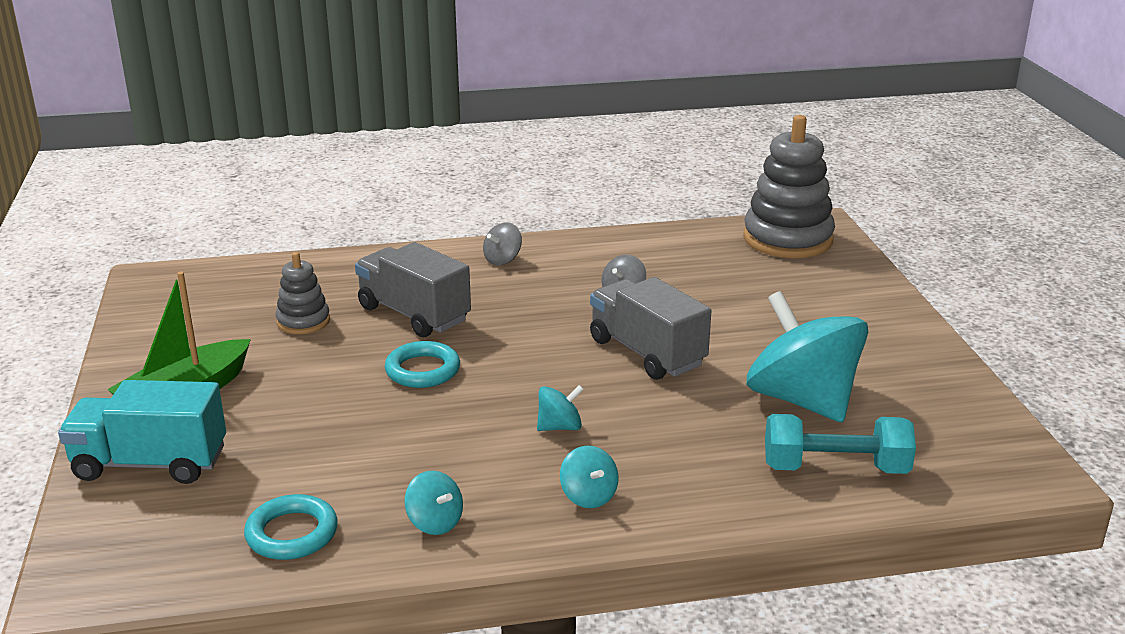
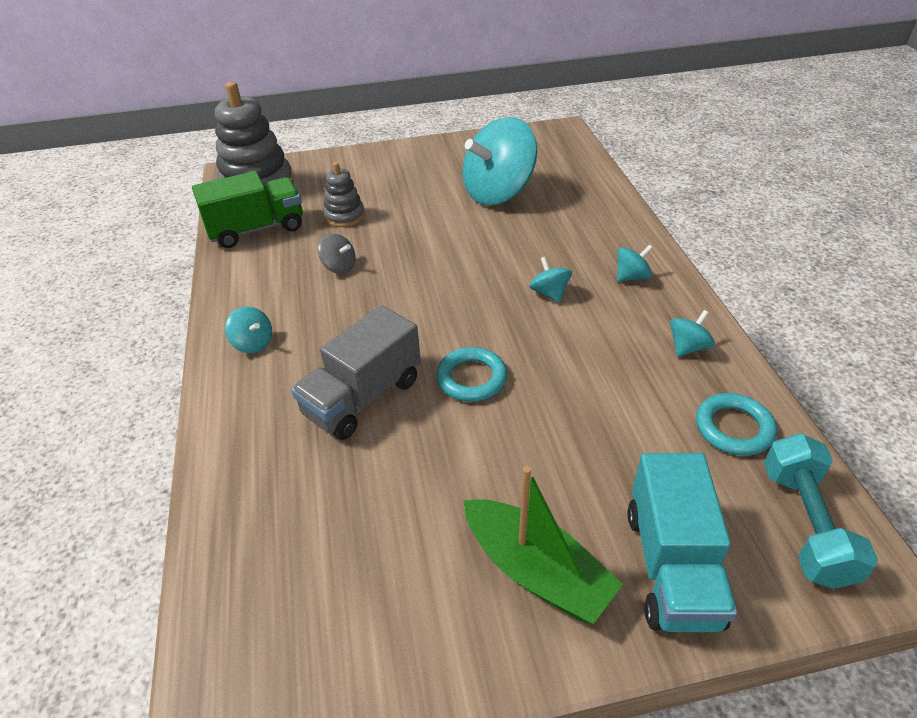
camera: 90 degrees left, 15 degrees up
(303, 321) = (371, 490): grey stacking toy -> grey stacking toy (344, 216)
(502, 260) = (253, 343): grey spinning top -> turquoise spinning top
(647, 353) = (438, 254): grey truck -> none
(697, 246) = (256, 229): none -> green truck
(835, 468) = (572, 186): turquoise dumbbell -> turquoise dumbbell (805, 524)

